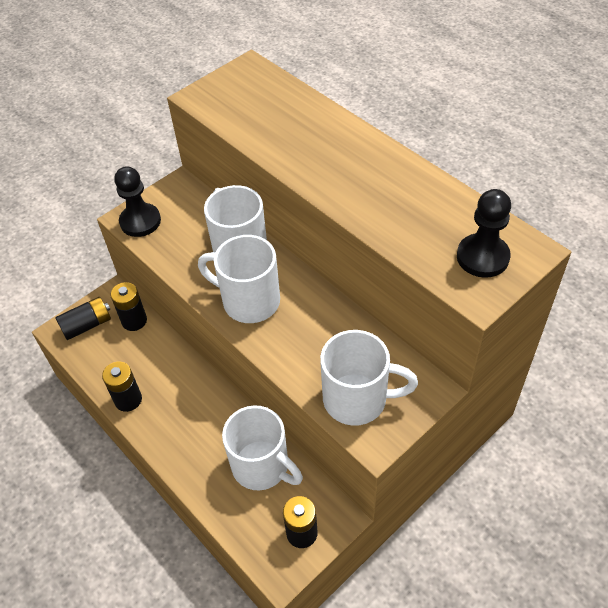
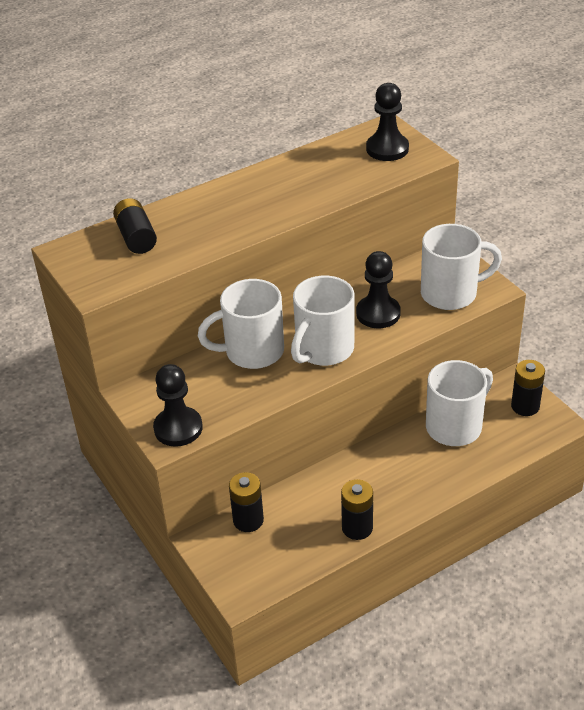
camera: 80 degrees left, 10 degrees down
(87, 325) = (240, 566): black battery -> black battery (136, 237)
(310, 337) = (378, 313): none -> black pawn
(357, 399) = (451, 293): white mug -> white mug turned 60 degrees clockwise

